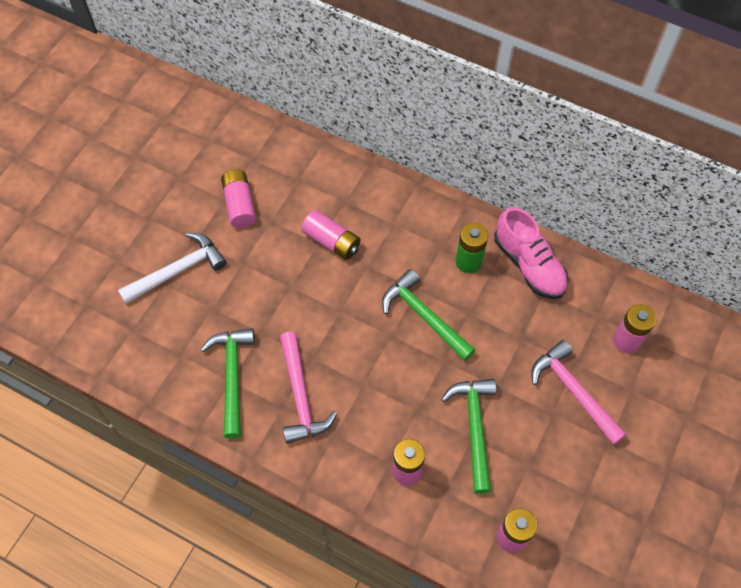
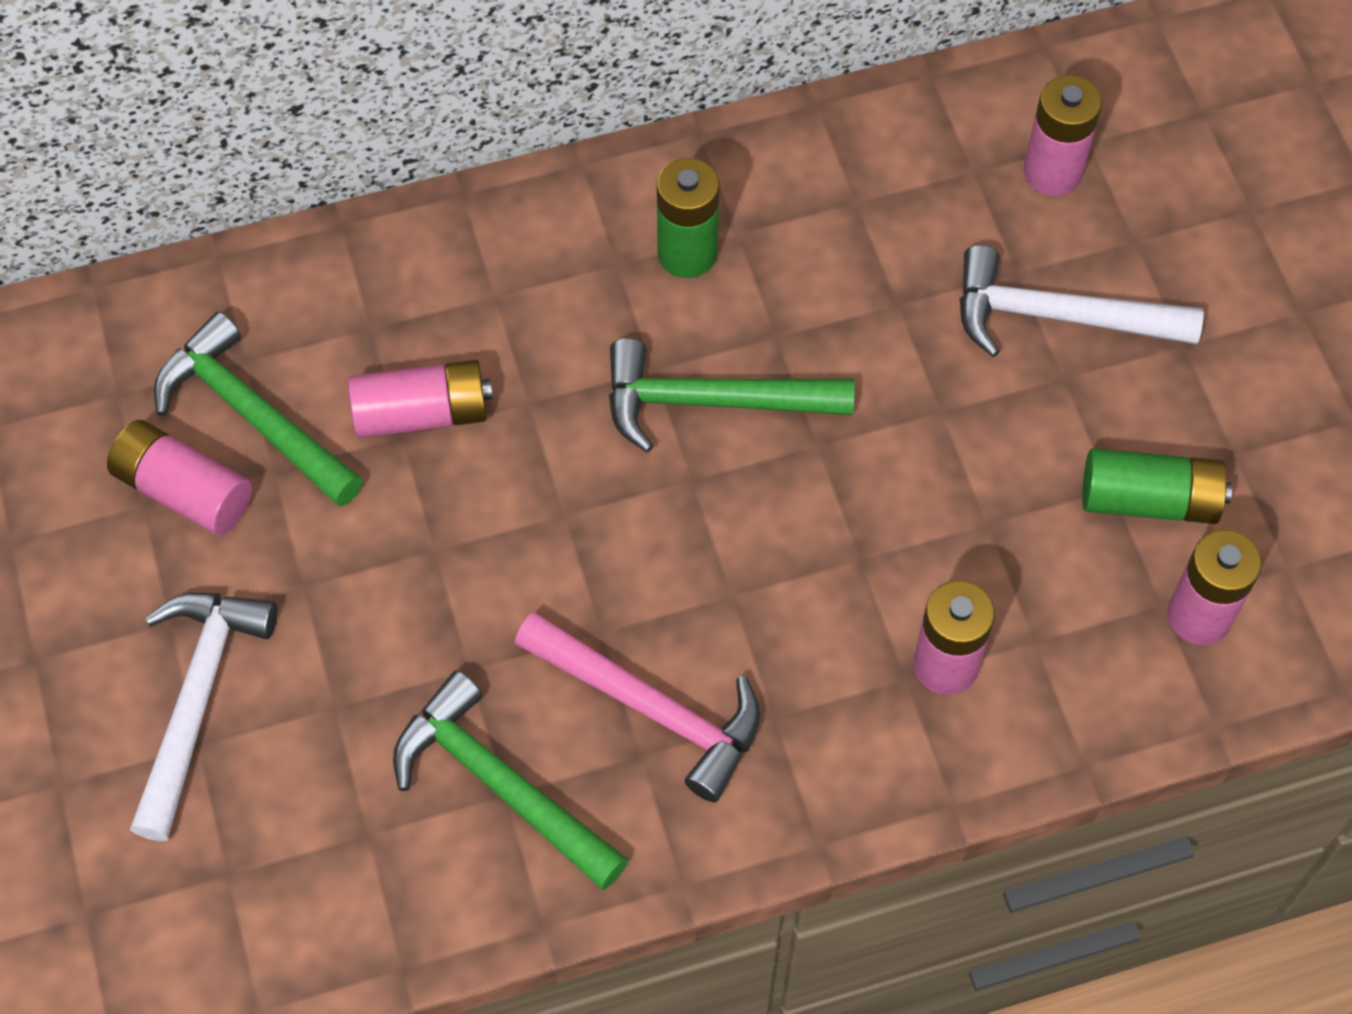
camera: 45 degrees left, 0 degrees up
(474, 429) = (976, 506): green hammer -> green hammer (254, 416)
(529, 265) = (788, 178): pink shoe -> none
(537, 482) = (1149, 500): none -> green battery
(573, 392) = (1059, 317): pink hammer -> white hammer

